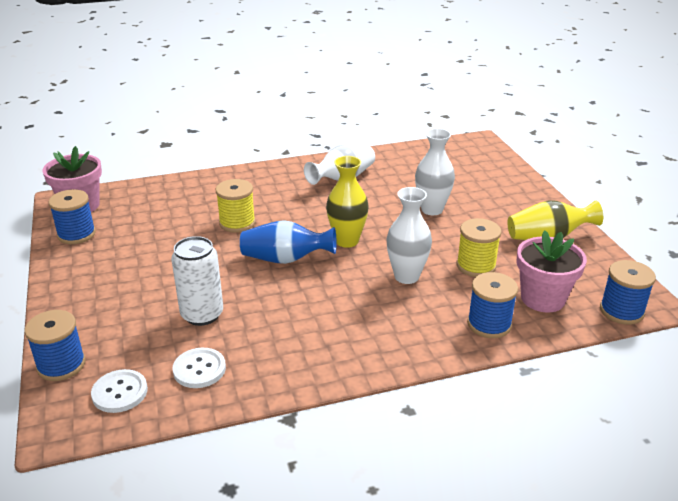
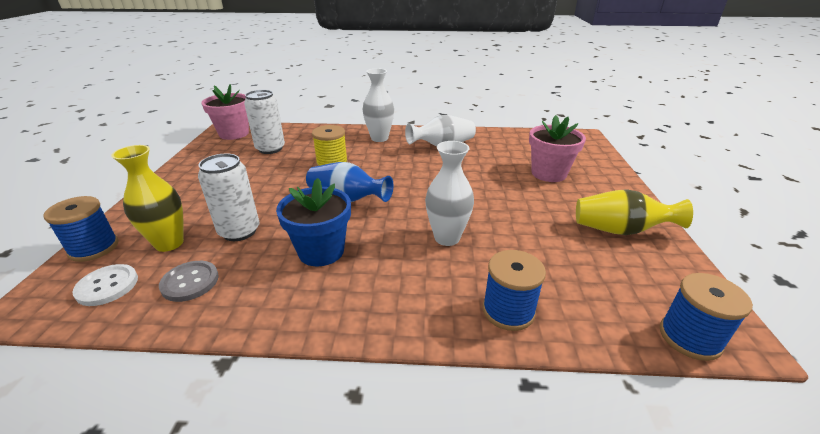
camera: 20 degrees right, 0 degrees up
(76, 234) = (211, 151): blue spool -> none
(147, 217) = (270, 149): none -> white can
(199, 369) = (190, 282): white button -> grey button
(300, 314) = (321, 251): none -> blue flower pot
(347, 241) = (412, 194): yellow vase -> yellow vase (169, 243)
(432, 209) = (508, 182): white vase -> white vase (379, 138)
(476, 266) = (525, 242): yellow spool -> none
(542, 298) = (587, 296): pink flower pot -> pink flower pot (548, 173)

